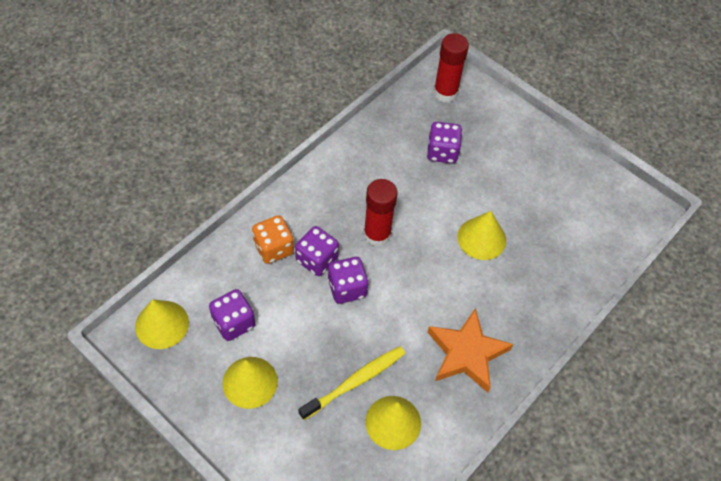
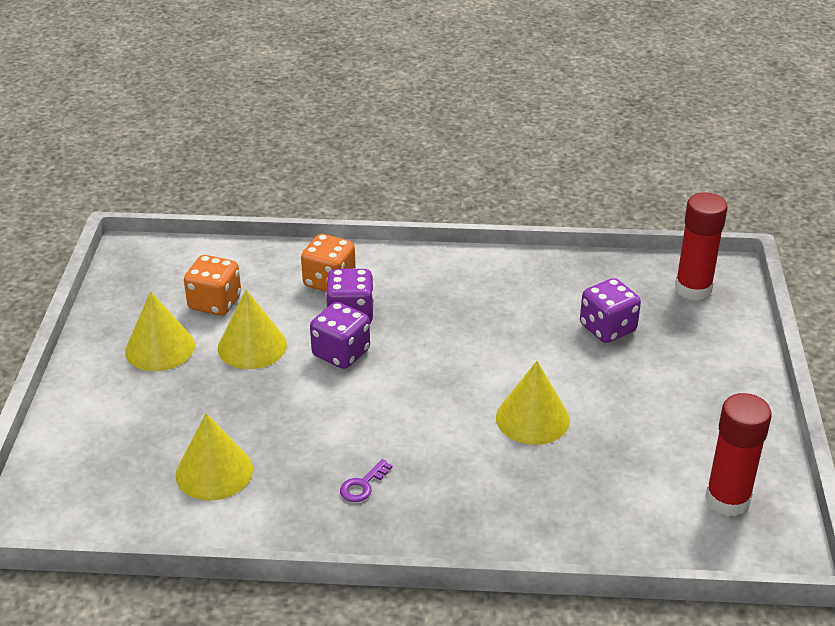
camera: 55 degrees right, 20 degrees down
(162, 324) = (166, 263): yellow cone -> yellow cone (252, 346)
(234, 323) = (215, 303): purple dice -> orange dice
(355, 382) = (234, 418): yellow toothbrush -> none
(377, 234) = (434, 339): red glue stick -> red glue stick (727, 500)
(466, 353) = (363, 485): orange star -> purple key

